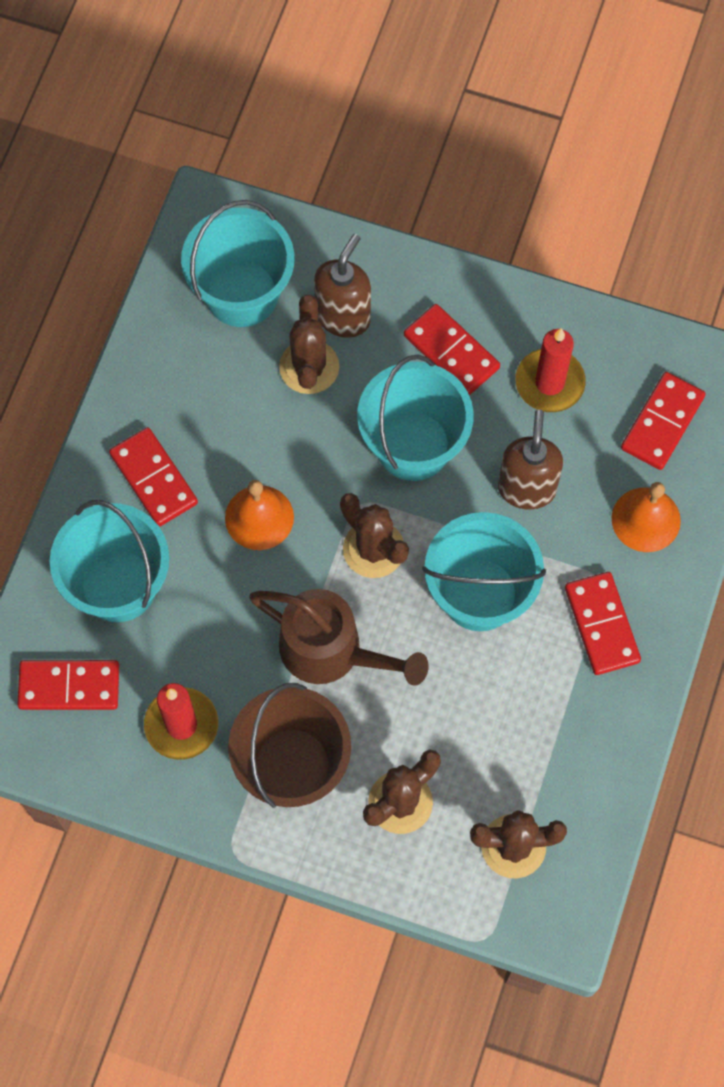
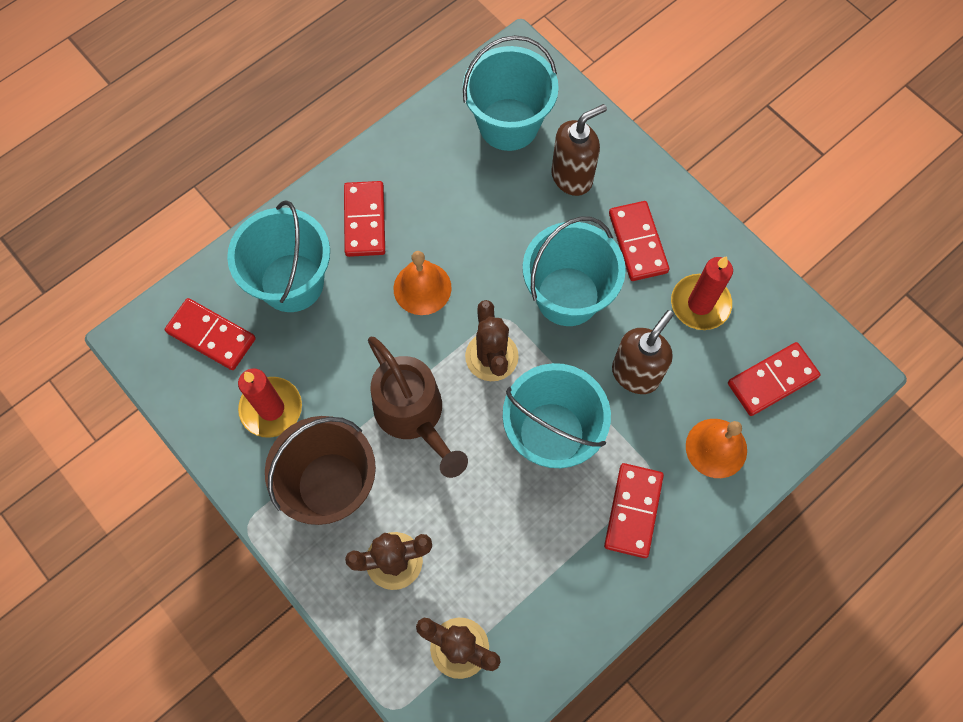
camera: 30 degrees right, 0 degrees up
(309, 367) = (525, 200): brown cactus -> none

